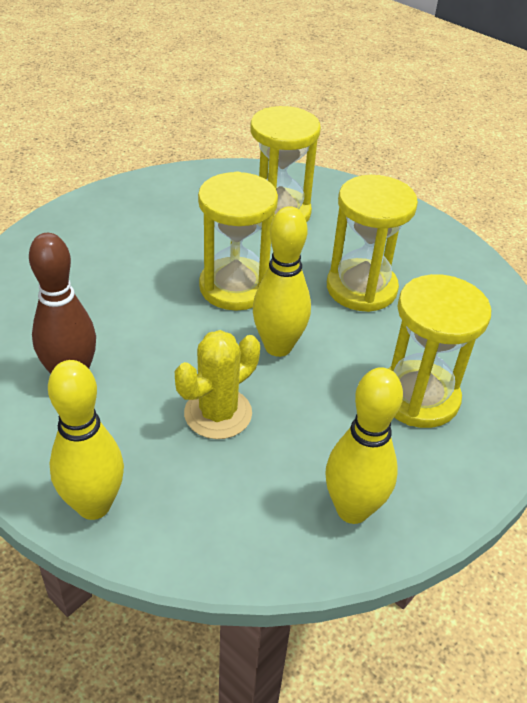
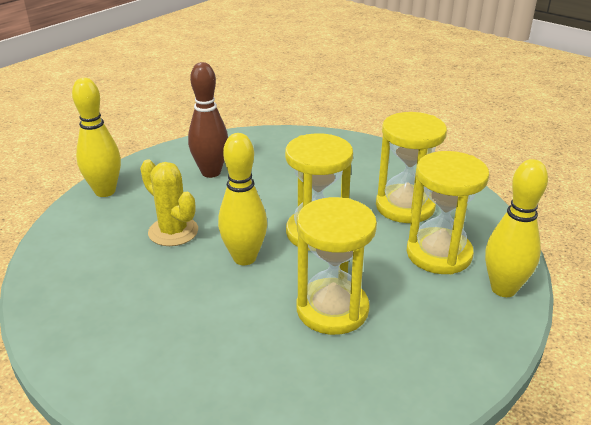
camera: 90 degrees right, 10 degrees down
(352, 509) = (70, 297): yellow bowling pin -> yellow bowling pin (503, 289)
(418, 397) = (181, 342): yellow hourglass -> yellow hourglass (405, 206)

